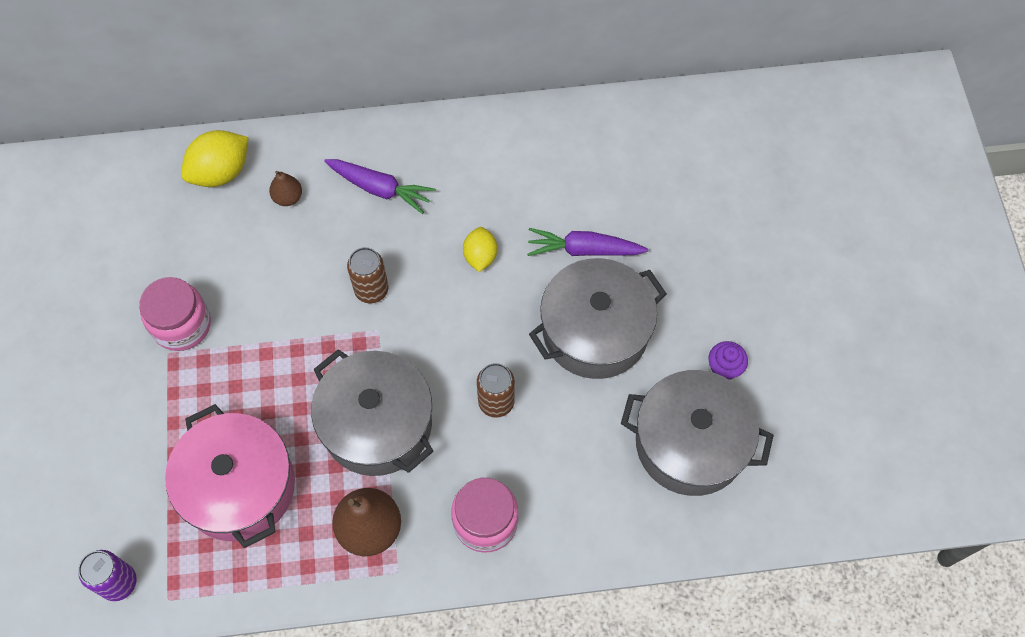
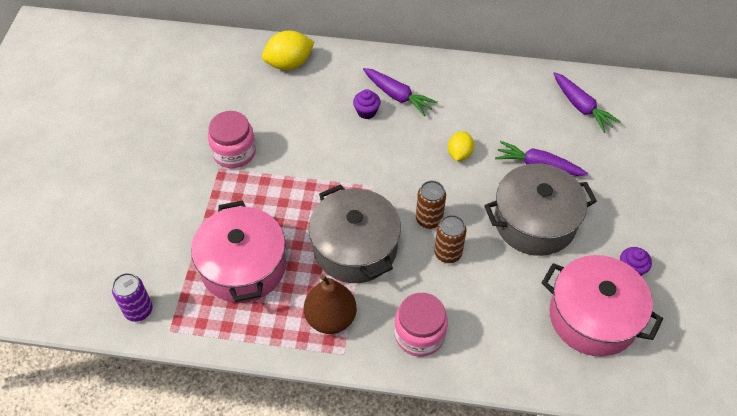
camera: 15 degrees right, 10 degrees down
(288, 197) = (331, 88): brown pear -> none
(344, 222) = (366, 112): none -> purple cupcake
(371, 290) = (374, 159): brown can -> brown can (429, 219)
(622, 151) = (581, 107): none -> purple carrot
(690, 443) = (593, 317): grey pot -> pink pot

